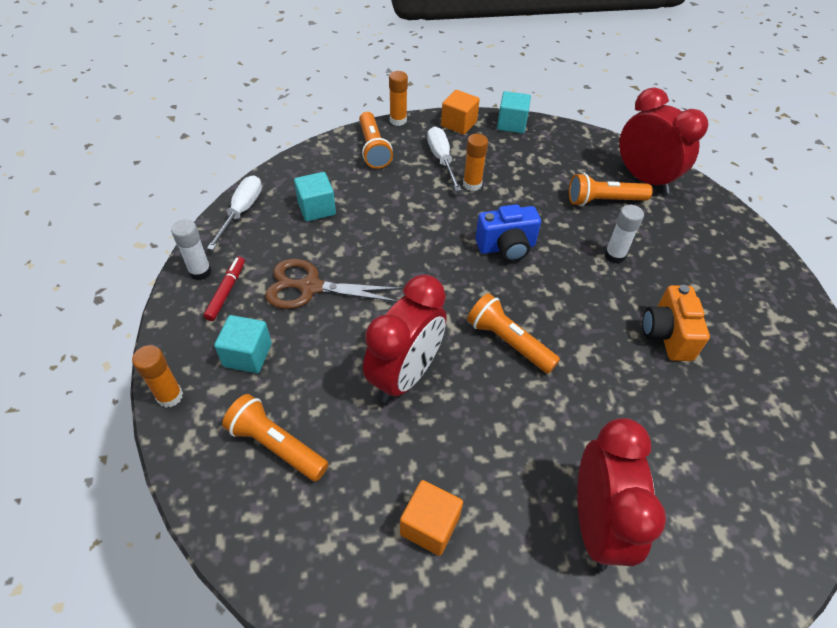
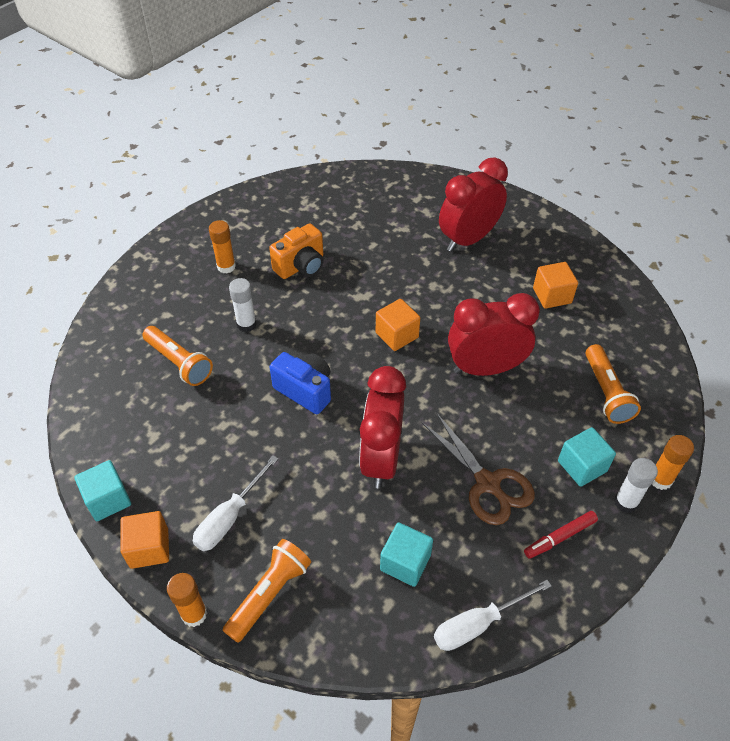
camera: 130 degrees left, 0 degrees up
(200, 272) = (569, 579): white glue stick -> white glue stick (625, 502)
(472, 184) = (246, 465): orange glue stick -> orange glue stick (226, 266)
(508, 342) = (397, 335): orange flashlight -> orange cube
(644, 179) = (119, 352): red clock -> red clock (381, 458)

